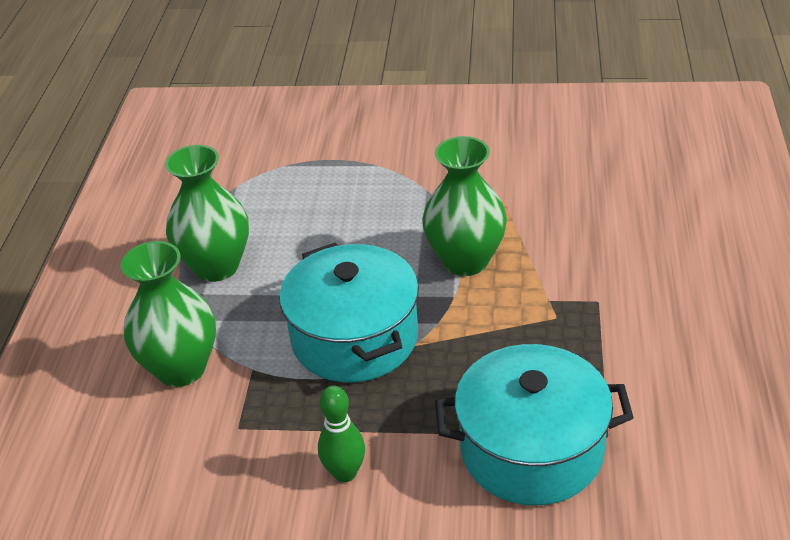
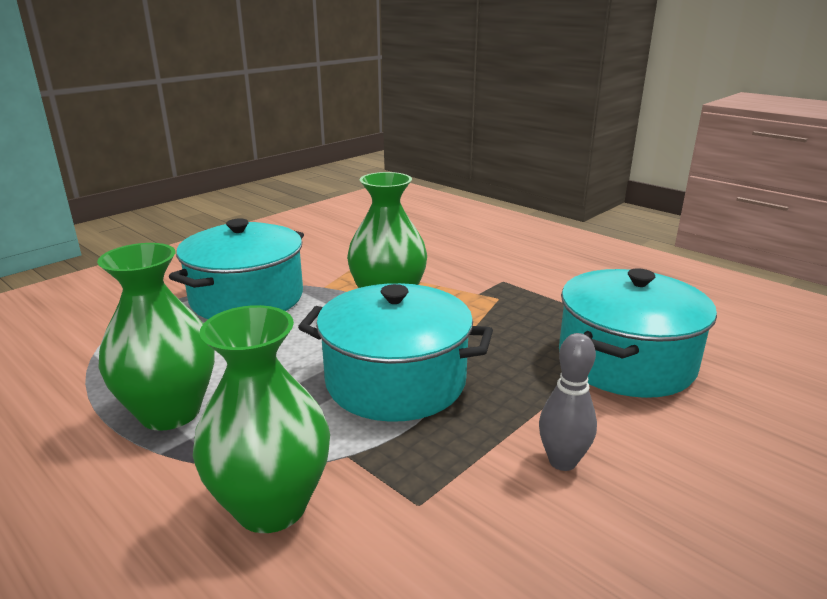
camera: 55 degrees left, 15 degrees down
(345, 473) = (562, 461): green bowling pin -> grey bowling pin
(380, 189) = (247, 298): none -> turquoise pot

